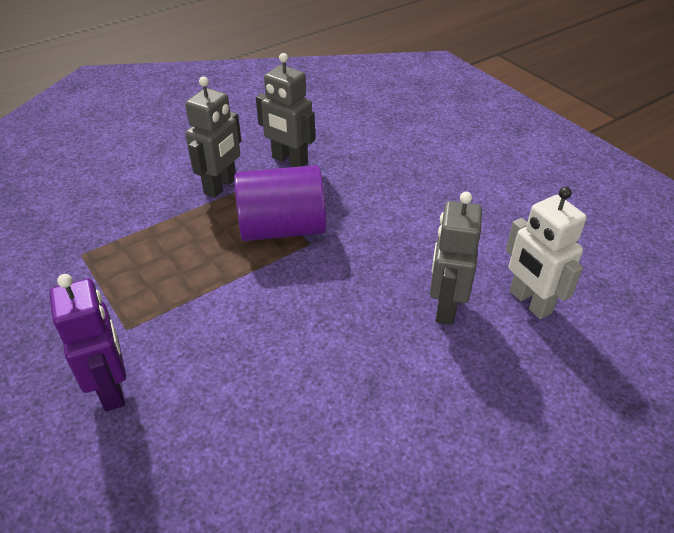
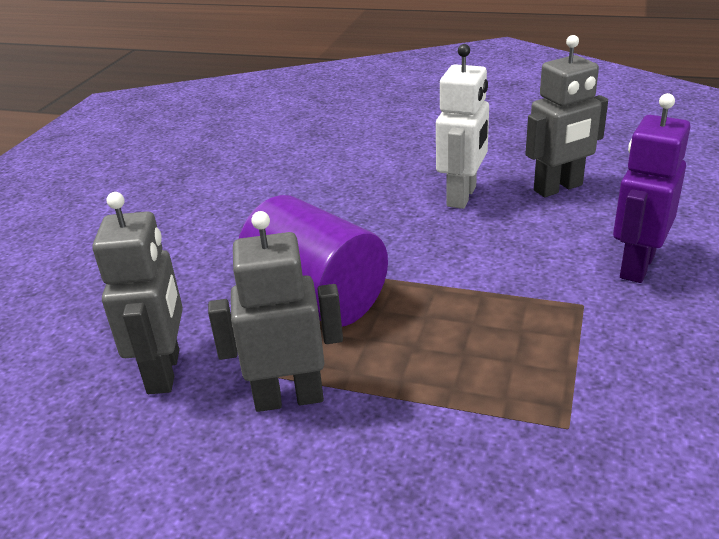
camera: 125 degrees left, 10 degrees down
(445, 307) = (316, 174): grey robot -> grey robot (558, 188)
(529, 302) = (266, 149): white robot -> white robot (462, 196)

